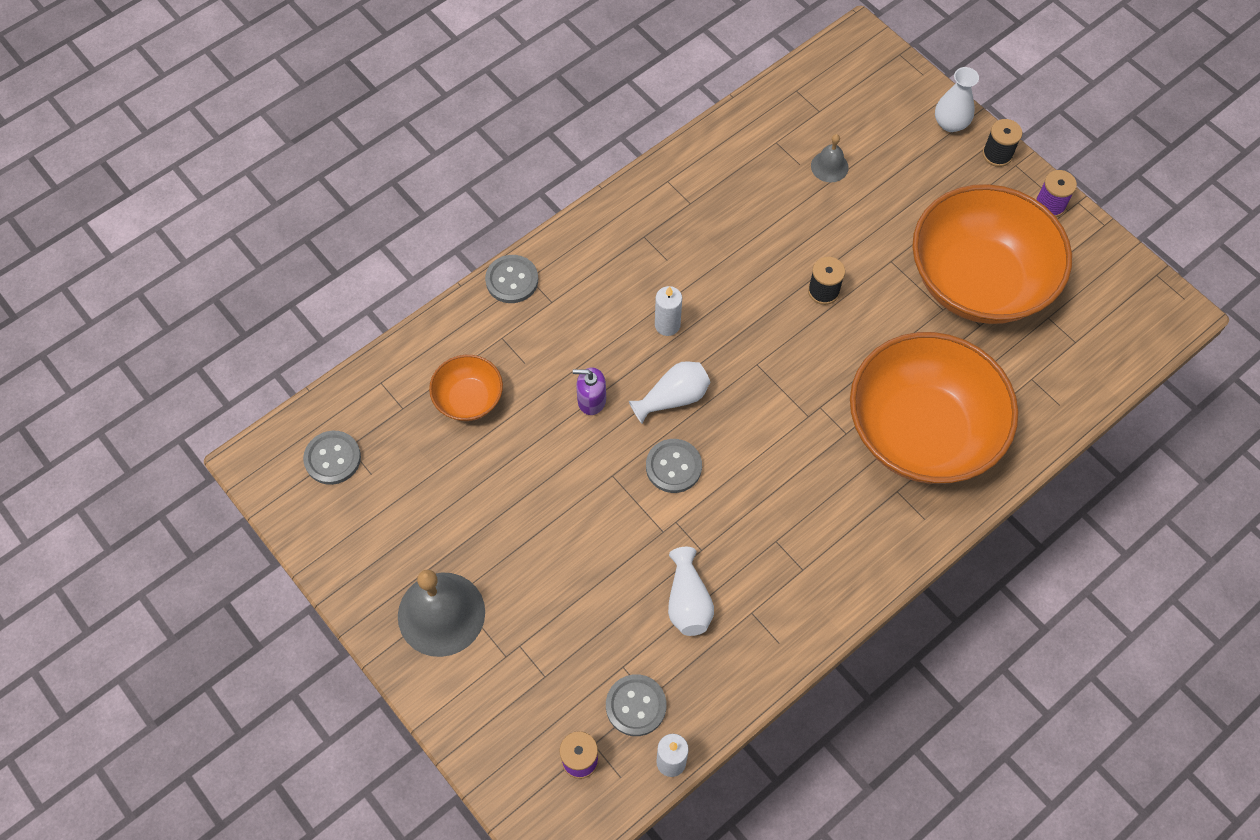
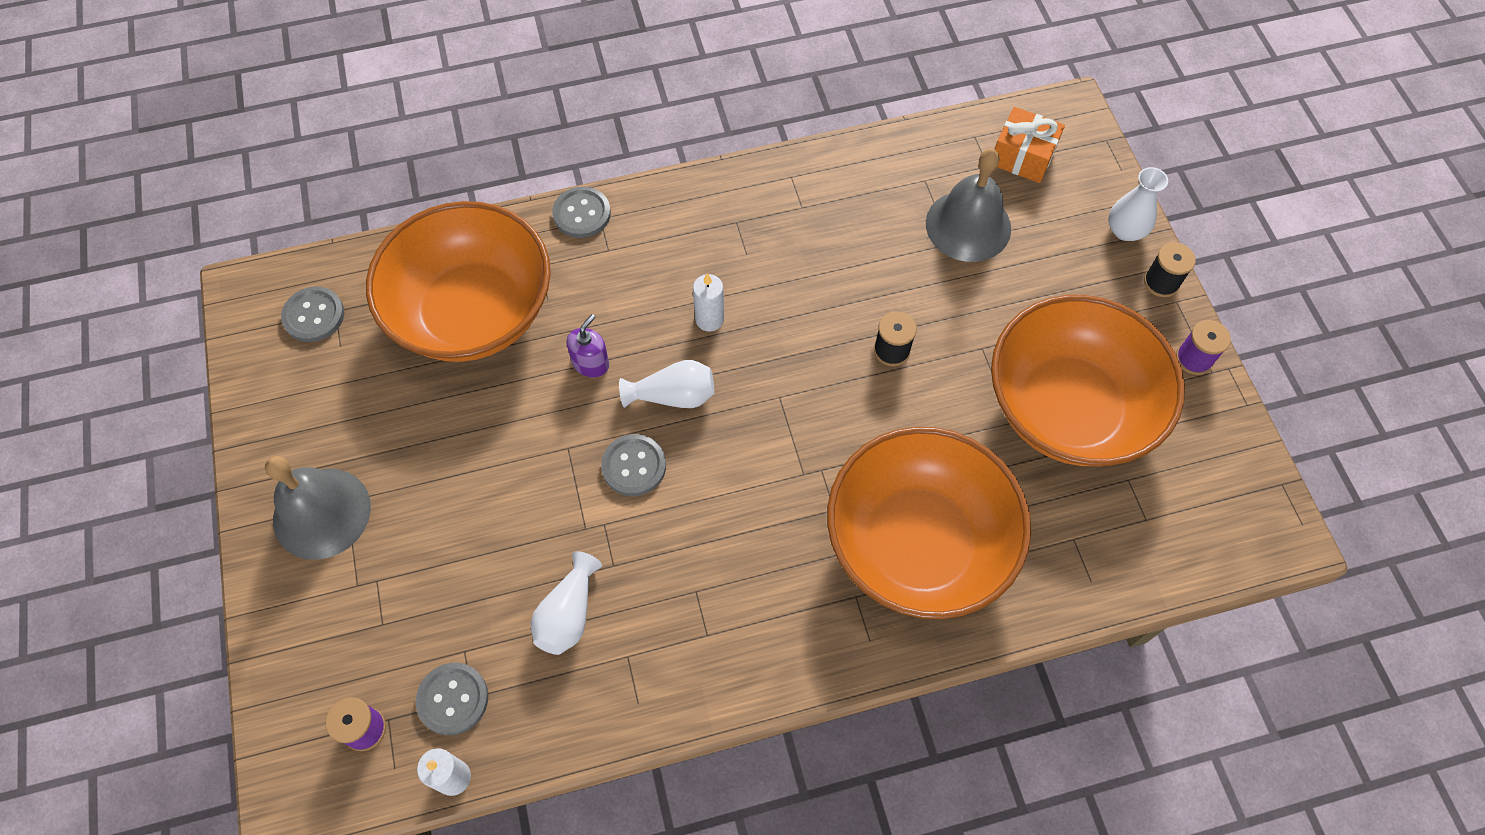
camera: 25 degrees right, 0 degrees up
(469, 399) = (473, 312): orange bowl -> orange bowl, size x2.21
(591, 400) = (591, 363): purple soap dispenser -> purple soap dispenser turned 90 degrees clockwise
(829, 166) = (968, 225): grey bell -> grey bell, size x1.98
(842, 93) = (1022, 156): none -> orange gift

